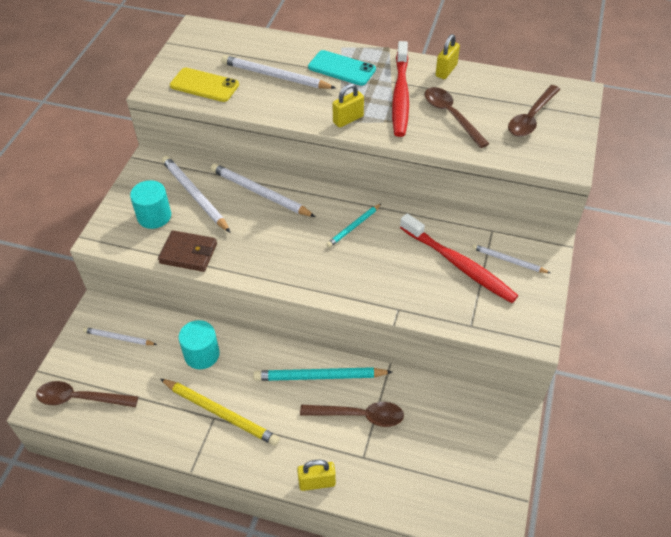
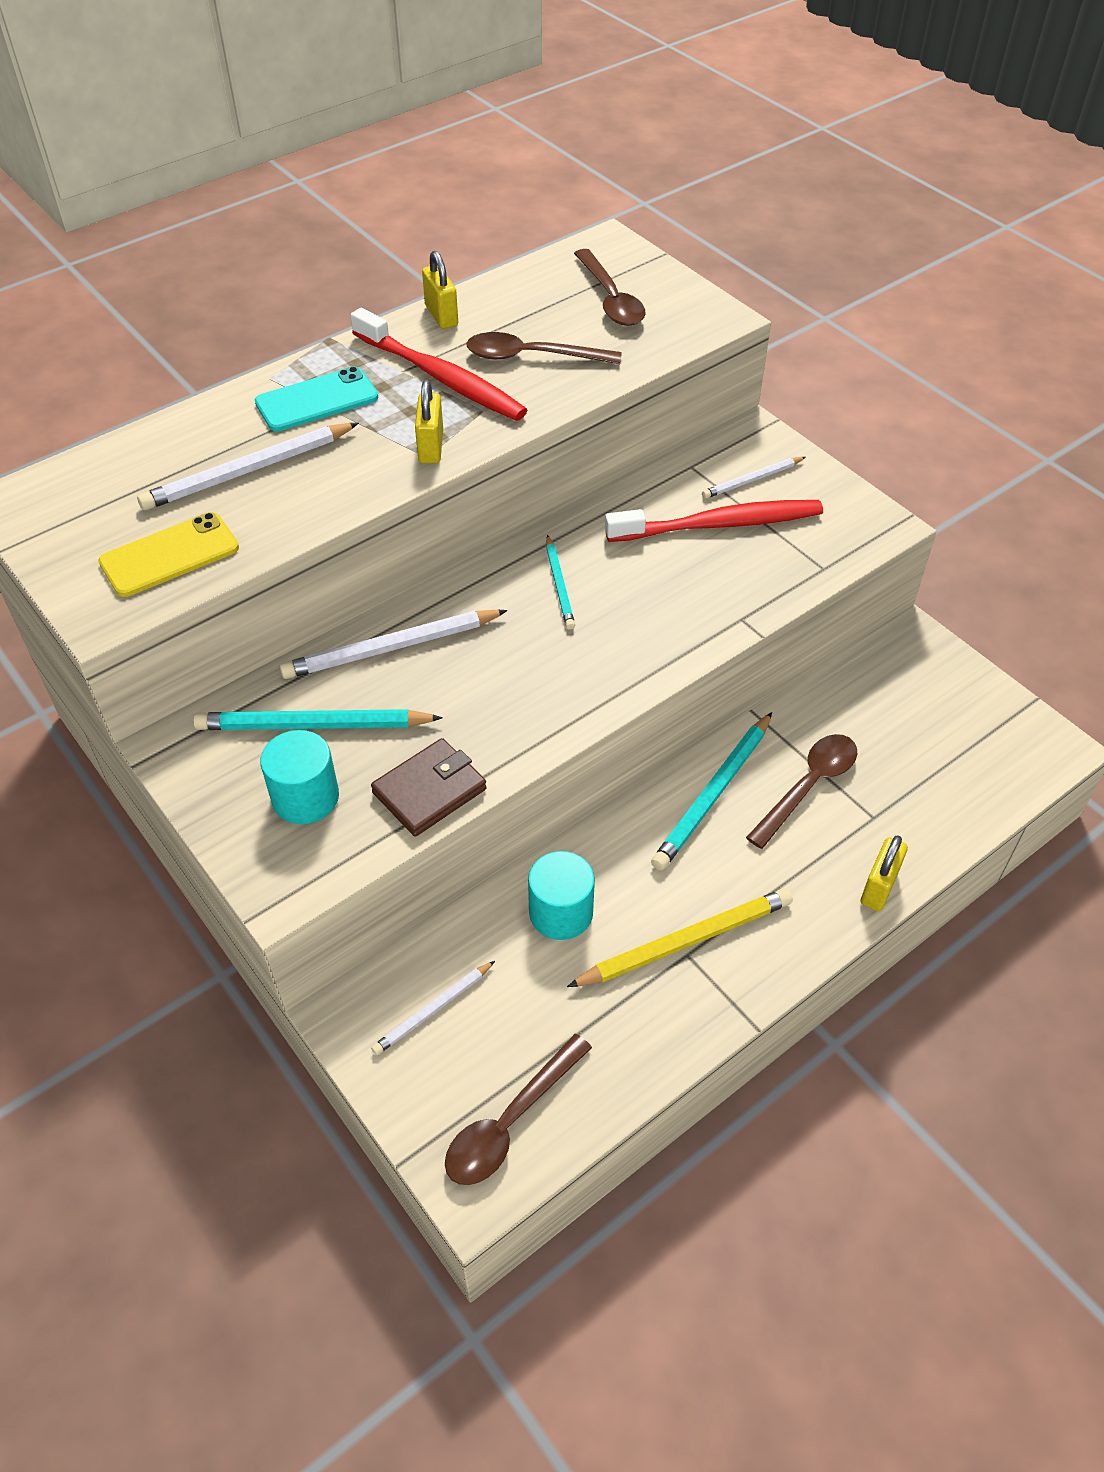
camera: 55 degrees left, 0 degrees up
(195, 195) = (314, 725): white pencil -> turquoise pencil

